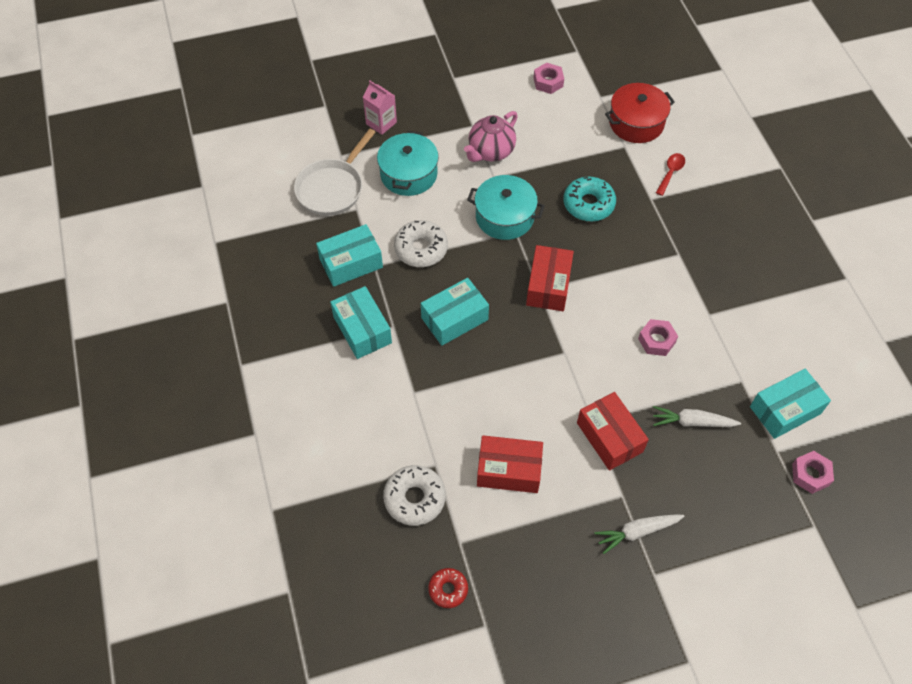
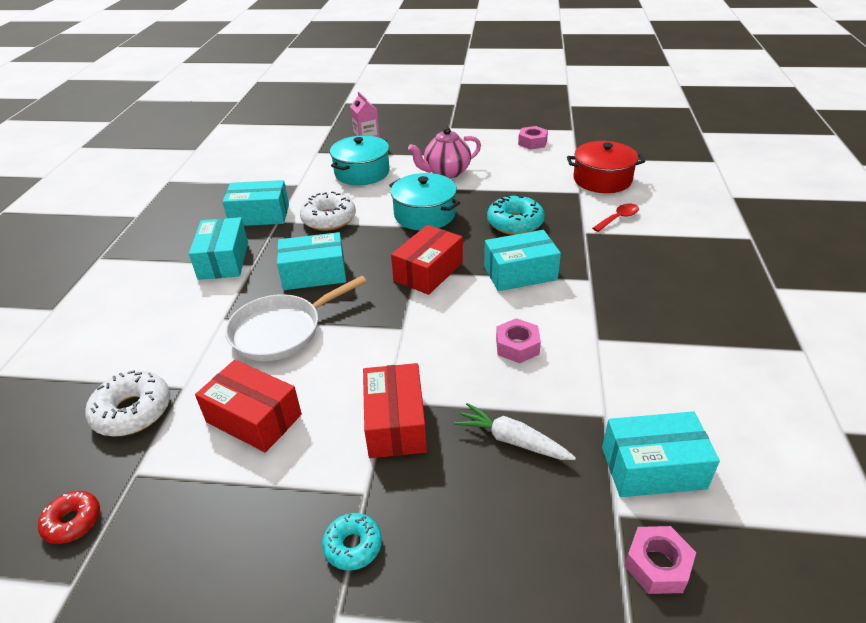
camera: 25 degrees right, 20 degrees down
(332, 188) = (291, 168): white pan -> white pan (282, 330)
(622, 264) = (520, 273): none -> turquoise box
(637, 532) = (353, 546): white carrot -> turquoise donut

